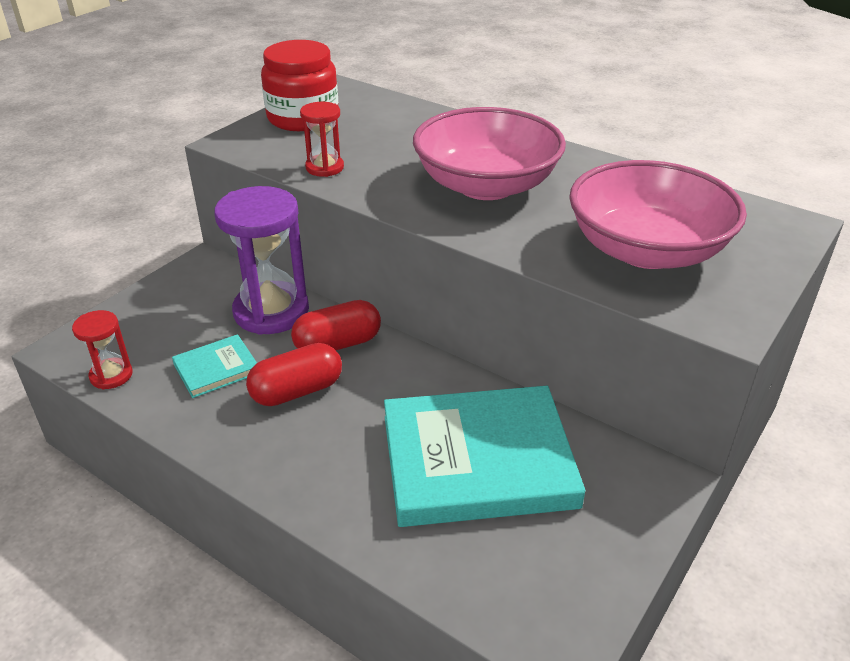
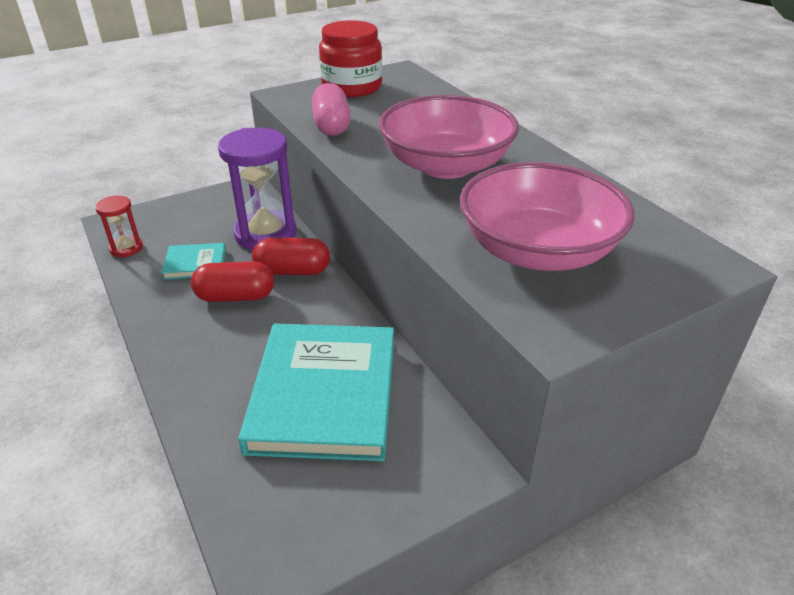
camera: 25 degrees right, 0 degrees up
(324, 168) = (331, 126): red hourglass -> pink capsule
(478, 461) = (324, 394): turquoise book -> turquoise book turned 75 degrees clockwise

